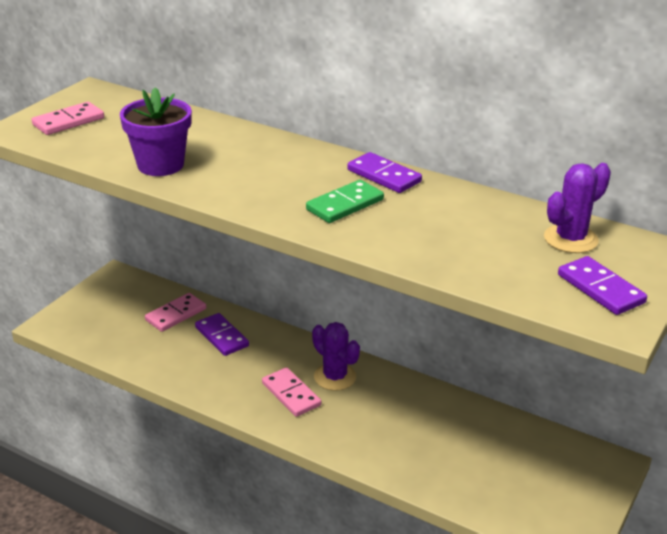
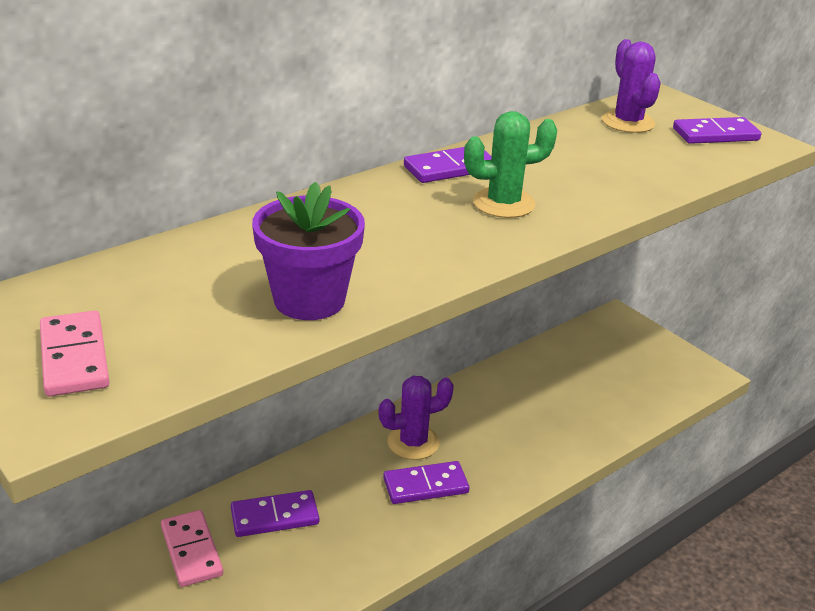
camera: 70 degrees left, 0 degrees up
(291, 394) = (425, 486): pink domino -> purple domino
(345, 205) = (503, 203): green domino -> green cactus

